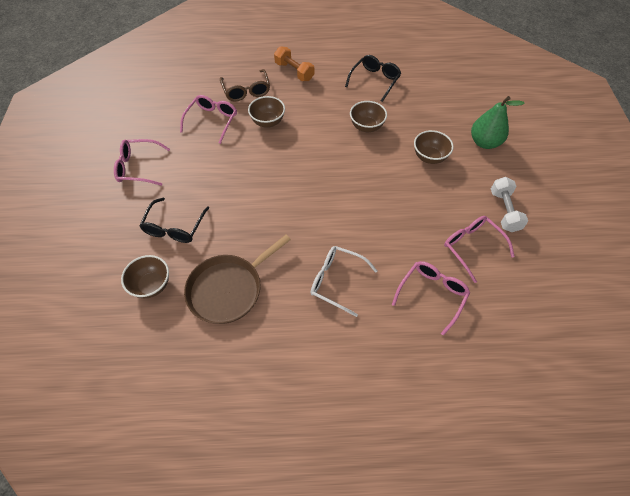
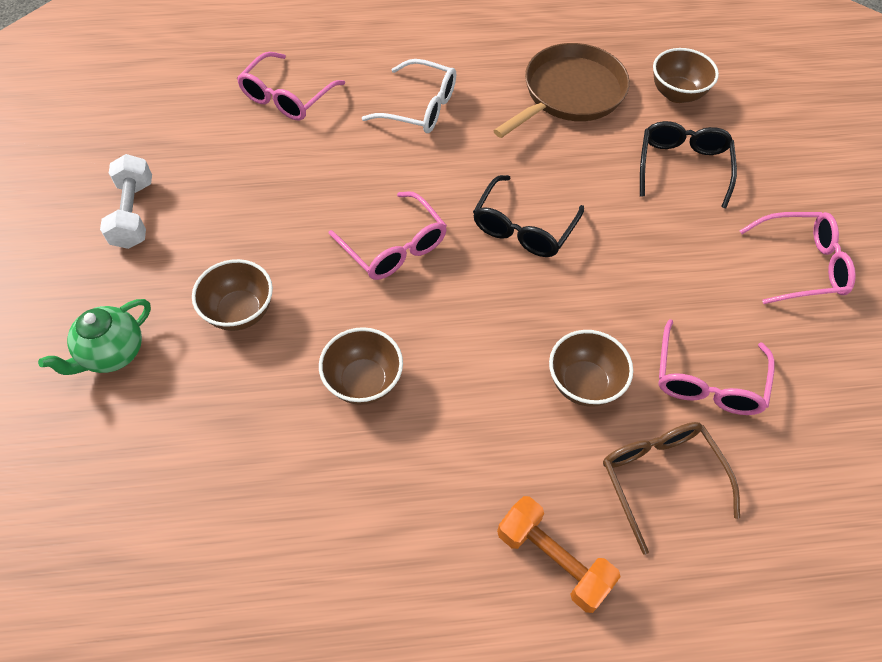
camera: 175 degrees right, 0 degrees up
(374, 81) = (334, 534): black glasses -> black glasses (524, 227)
(472, 247) = (209, 156): pink glasses -> pink glasses (394, 246)
(484, 142) = (112, 353): green pear -> green teapot

